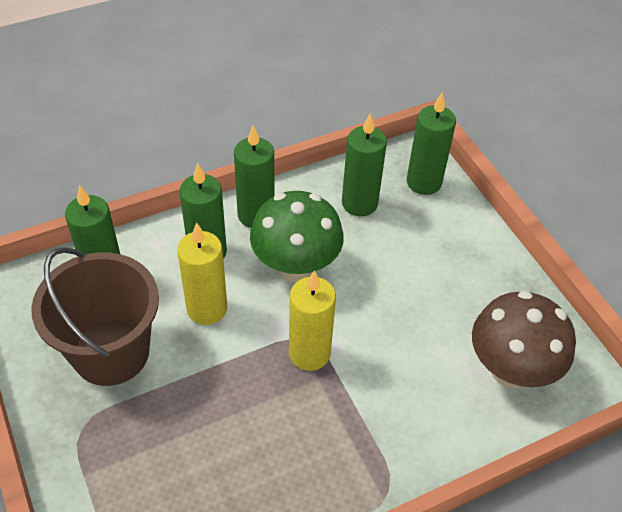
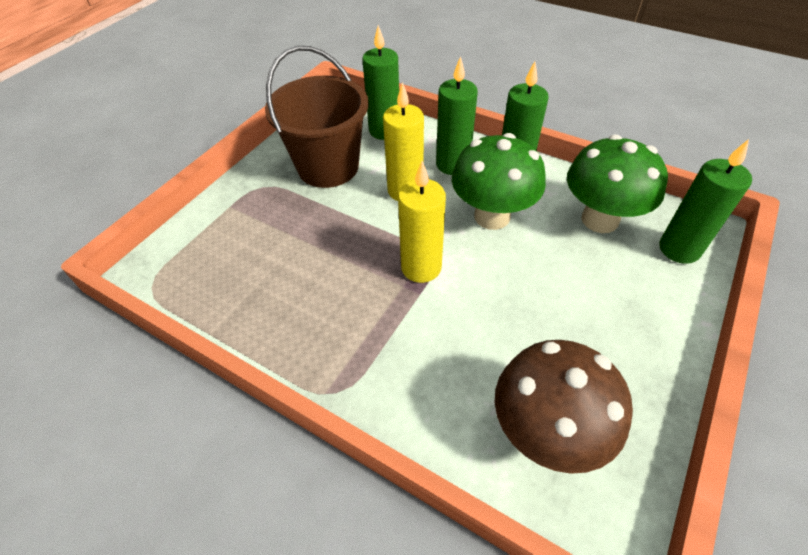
camera: 60 degrees right, 0 degrees up
(359, 203) = (600, 220): green candle -> green mushroom

